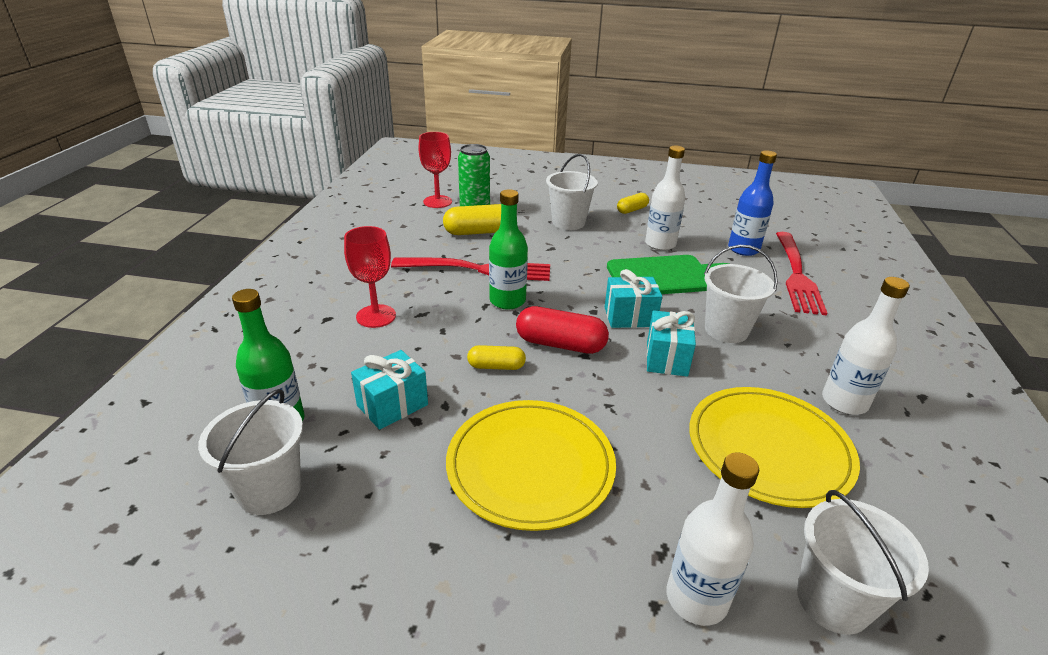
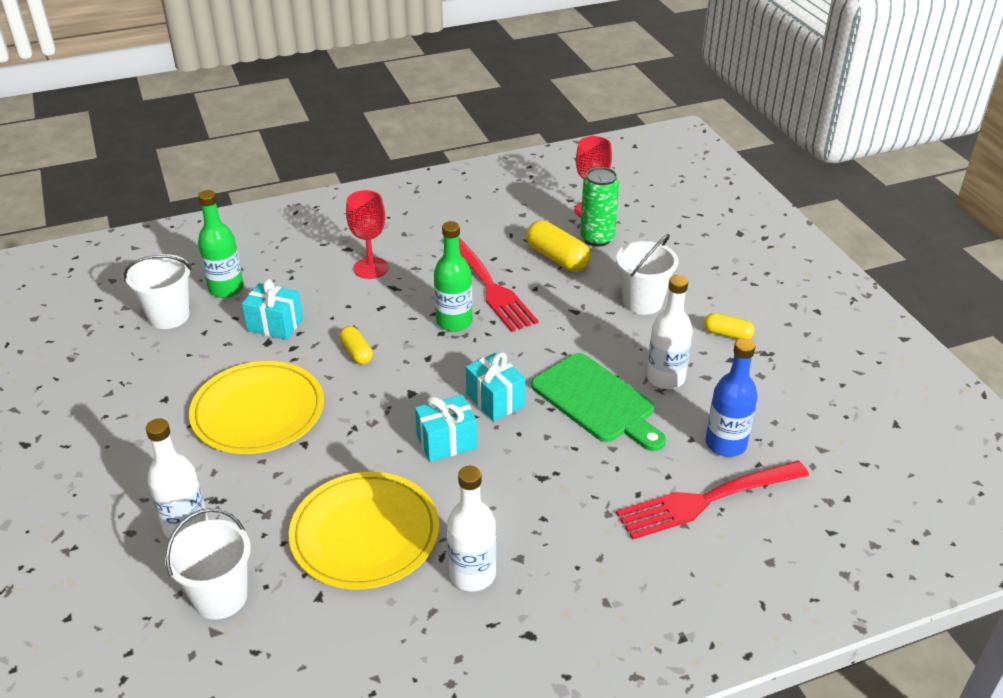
camera: 60 degrees right, 5 degrees up
(560, 344) = (415, 374): red capsule -> none
(726, 330) = (530, 469): white bucket -> none

